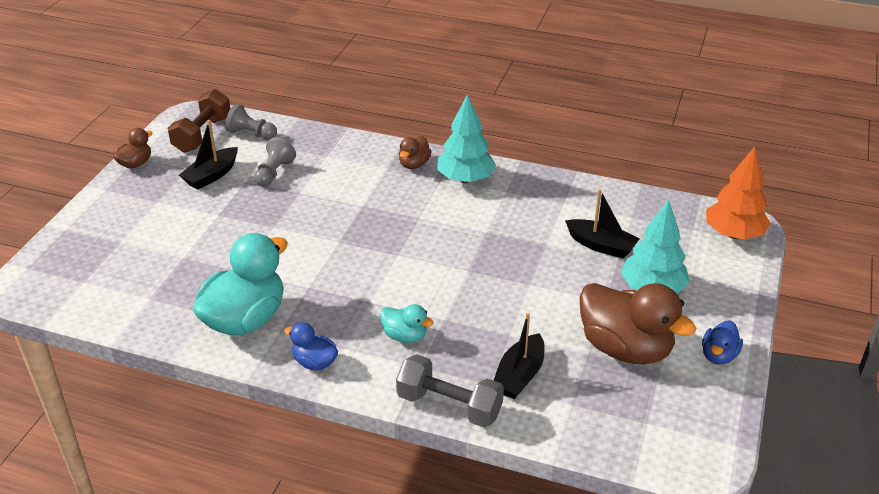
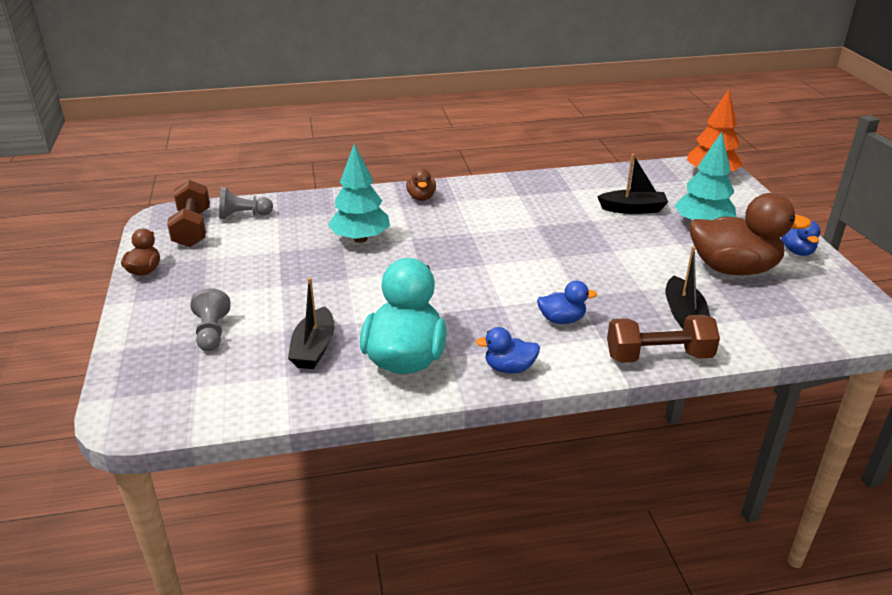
camera: 30 degrees left, 5 degrees down
(211, 175) = (239, 257): black boat -> black boat (314, 348)
(274, 173) = (300, 238): grey pawn -> grey pawn (212, 332)
(405, 336) = (562, 320): turquoise duck -> blue duck
(449, 405) = (658, 356): grey dumbbell -> brown dumbbell
(465, 179) = (476, 196): turquoise tree -> turquoise tree (360, 239)

